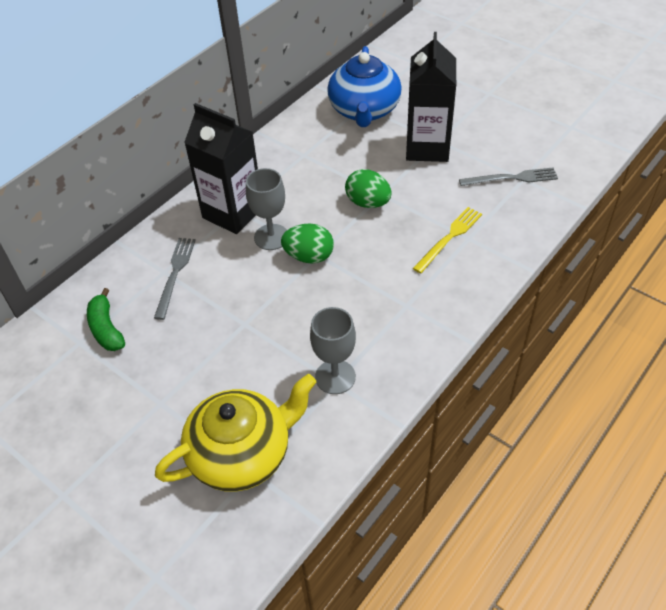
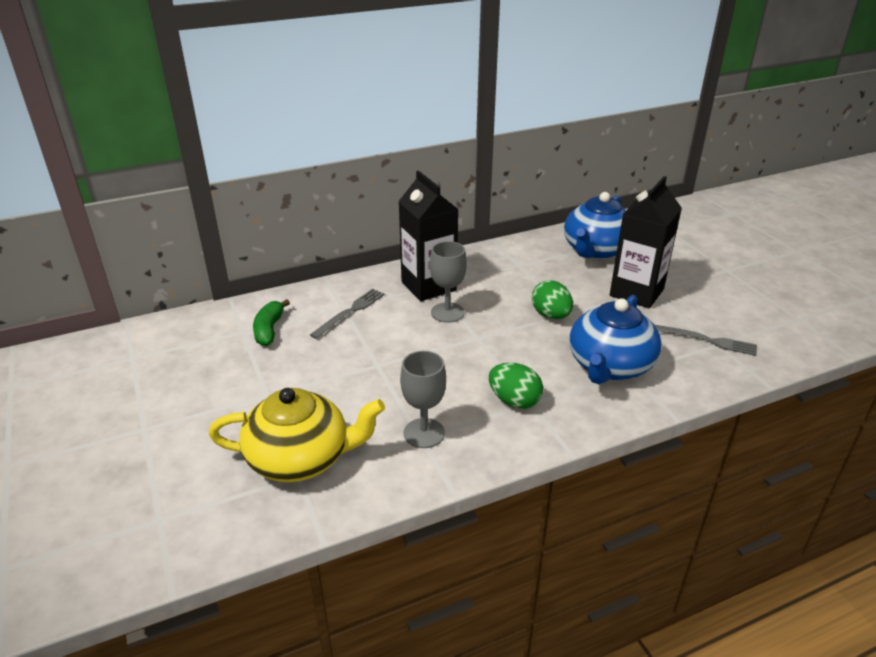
camera: 25 degrees right, 15 degrees down
(309, 256) = (469, 336): green egg -> green egg (514, 401)
(449, 238) = (609, 366): yellow fork -> blue teapot

